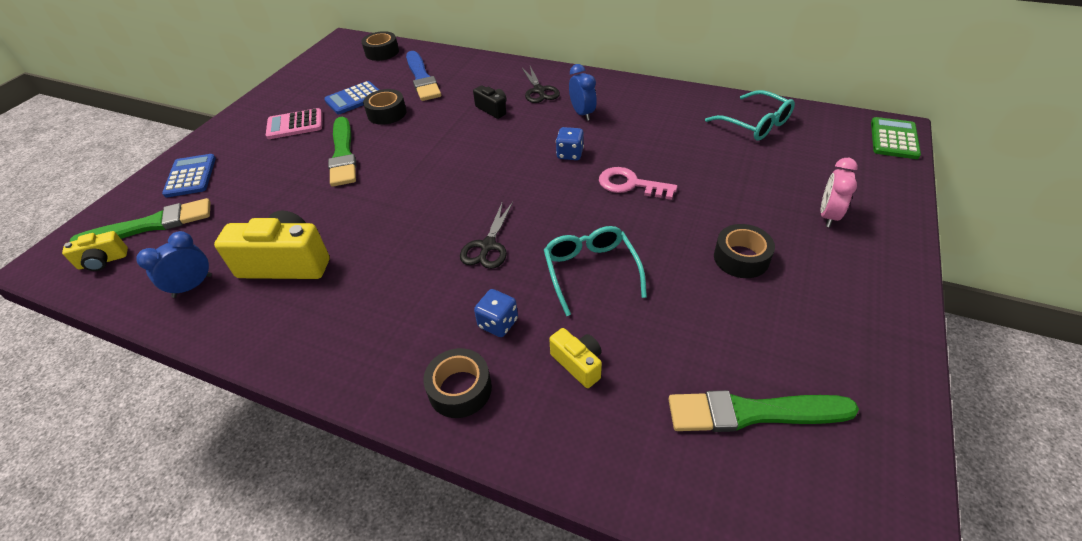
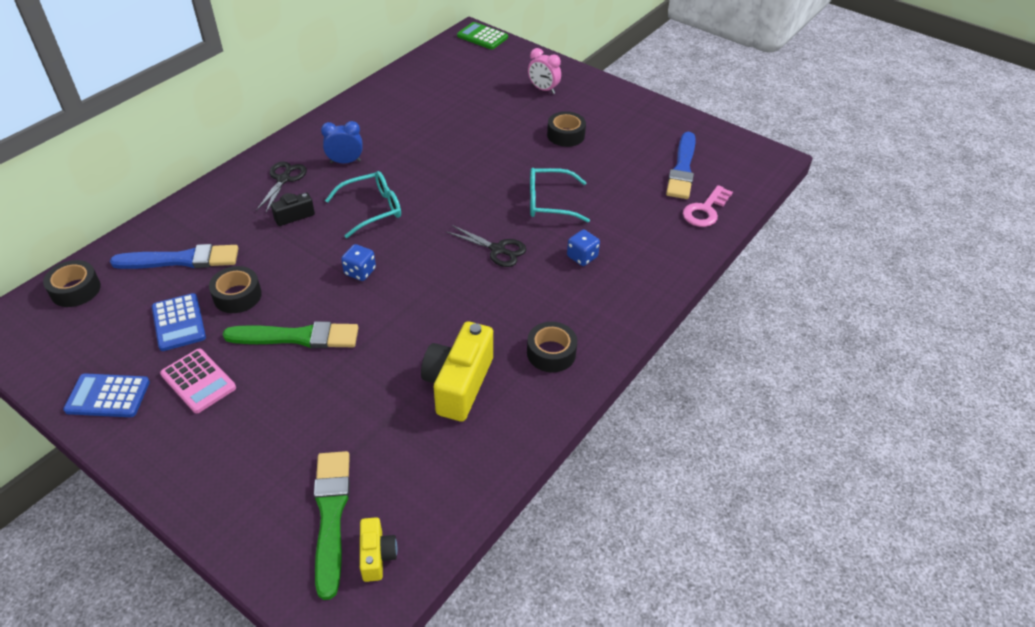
camera: 80 degrees left, 0 degrees up
(190, 176) = (247, 485): blue calculator -> blue calculator (108, 396)
(192, 286) = (458, 459): blue clock -> none
(295, 125) = (198, 381): pink calculator -> pink calculator turned 45 degrees counterclockwise
(460, 389) = (634, 284): black tape -> black tape (551, 353)
(539, 91) = (284, 179): black scissors -> black scissors turned 75 degrees counterclockwise
(570, 154) = (403, 182): blue dice -> blue dice (360, 272)
(578, 364) = (629, 226): yellow camera -> none
(630, 184) = (463, 160): pink key -> pink key (705, 210)
(752, 413) = (682, 169): green brush -> blue brush
(755, 124) = (426, 82): turquoise glasses -> turquoise glasses (372, 209)

